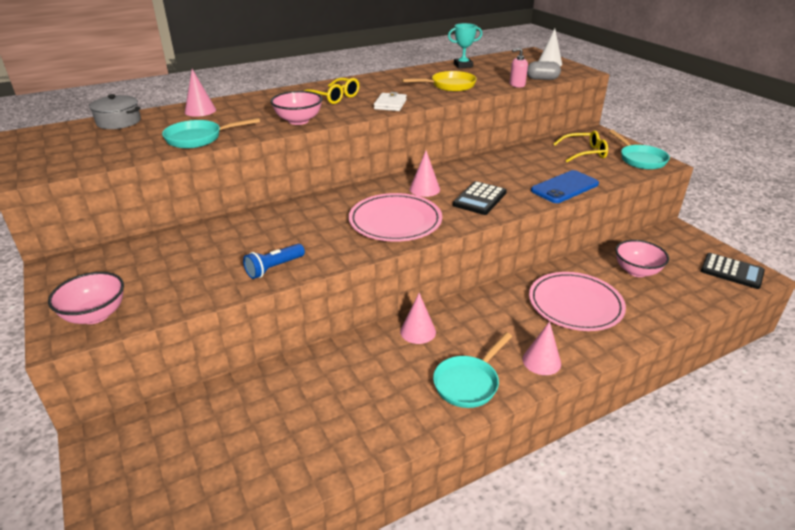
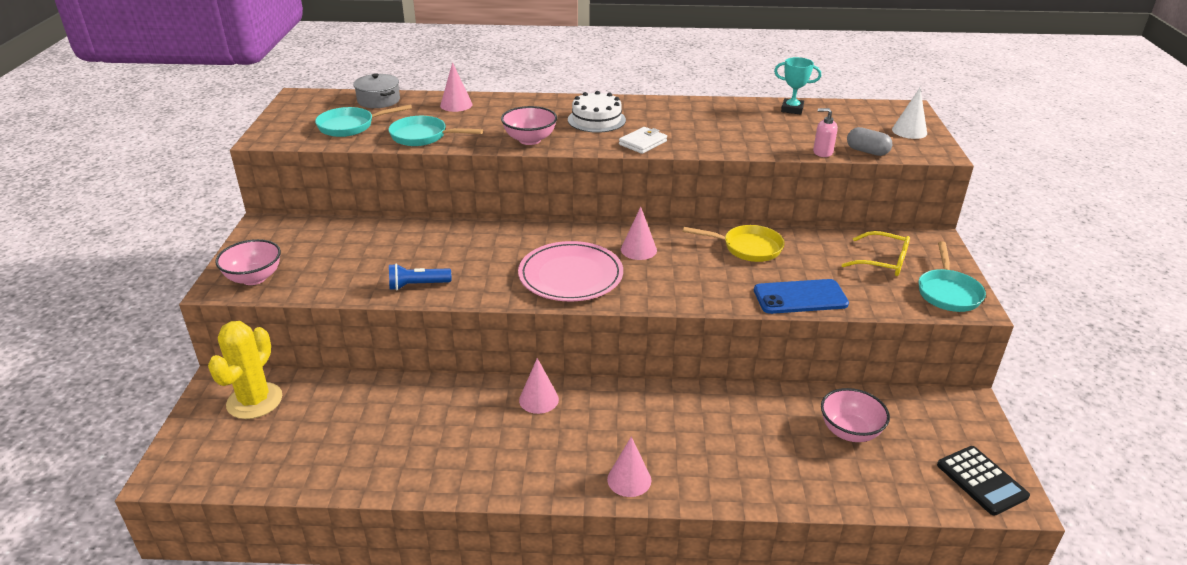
camera: 30 degrees right, 0 degrees up
(154, 439) = (254, 401): none -> yellow cactus
(334, 97) = (596, 120): yellow glasses -> white cake
(449, 86) = (739, 134): yellow pan -> yellow pan (747, 248)
(468, 383) = (537, 468): turquoise pan -> turquoise pan (350, 126)
(479, 199) = (684, 279): black calculator -> none
(575, 304) = (730, 438): pink plate -> none

